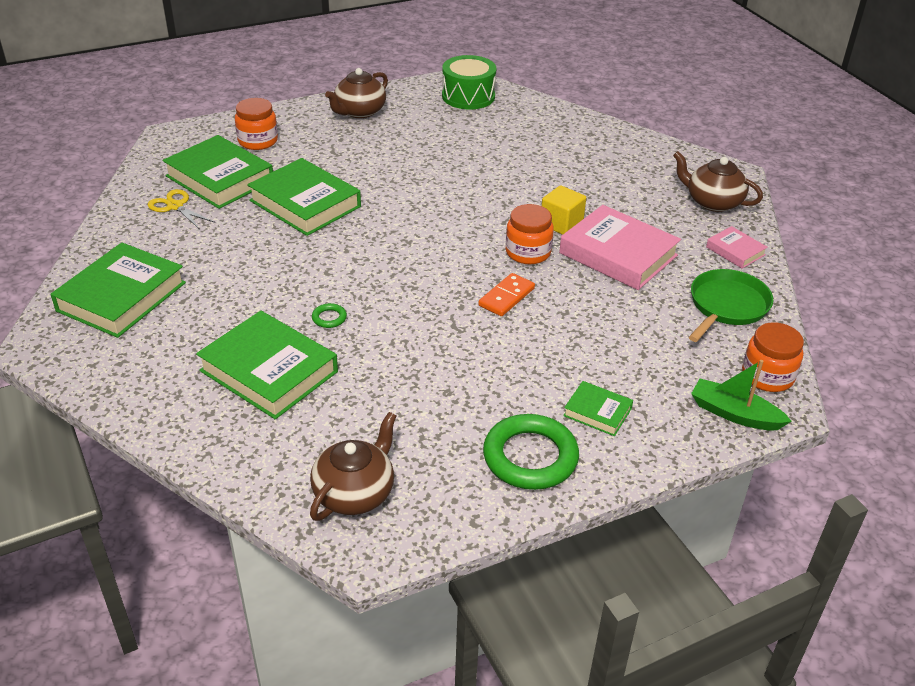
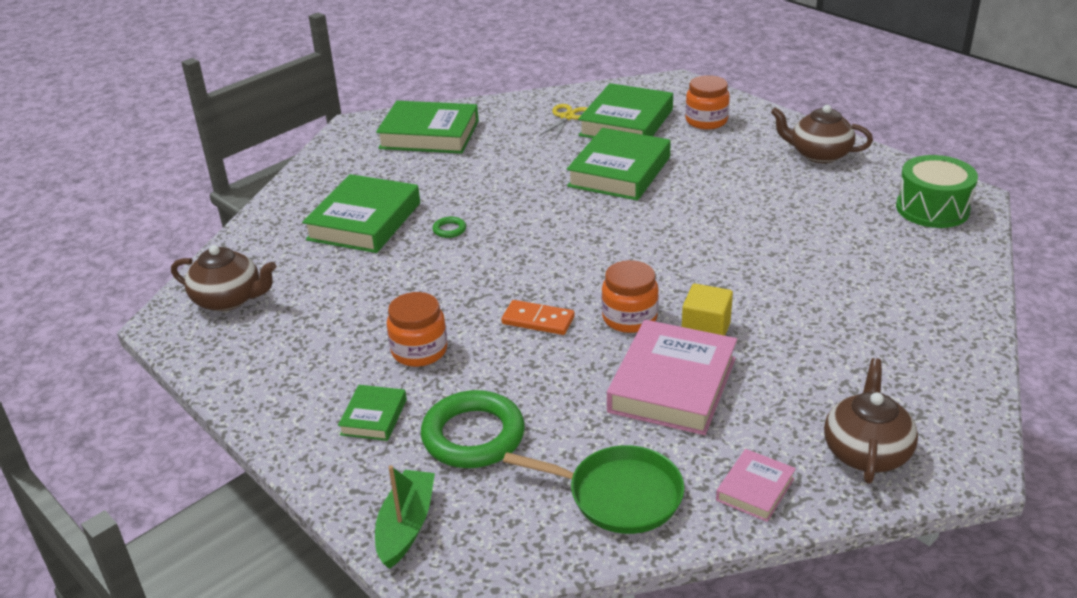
camera: 75 degrees right, 5 degrees down
(530, 457) = (294, 385): green ring -> green ring (473, 436)
(767, 376) = (489, 549): orange jar -> orange jar (419, 351)

